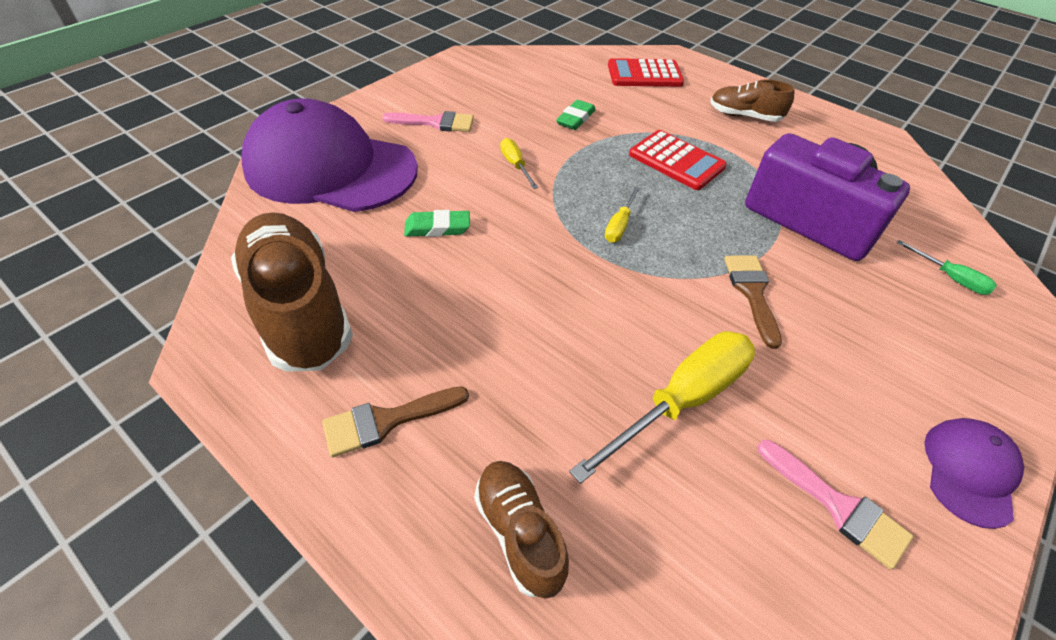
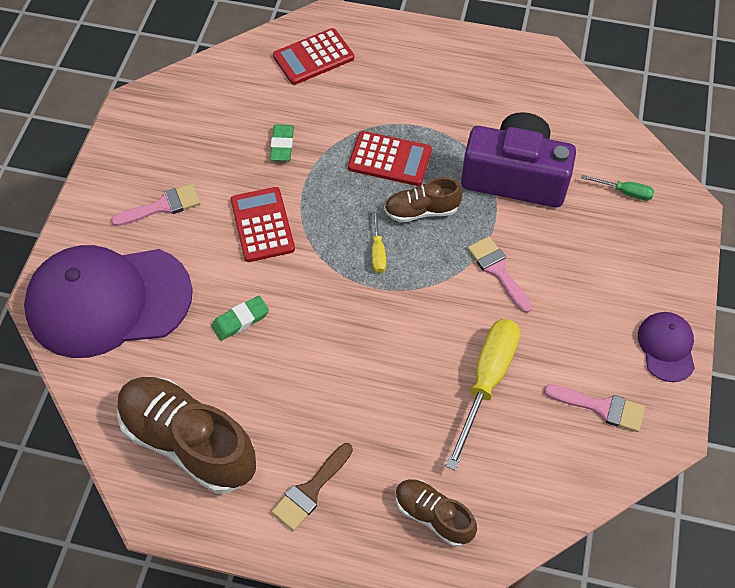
camera: 25 degrees left, 10 degrees up
(515, 165) = (262, 225): yellow screwdriver -> red calculator
(744, 116) = (423, 77): brown shoe -> brown shoe (421, 211)
(752, 293) = (498, 271): brown brush -> pink brush

